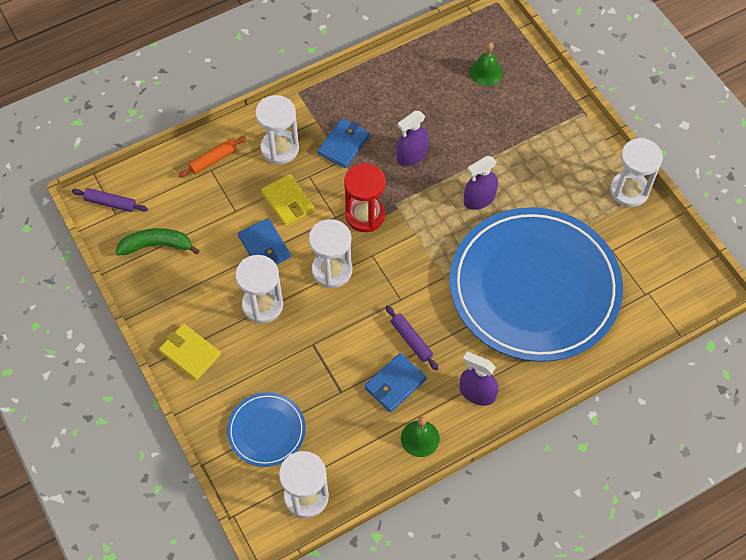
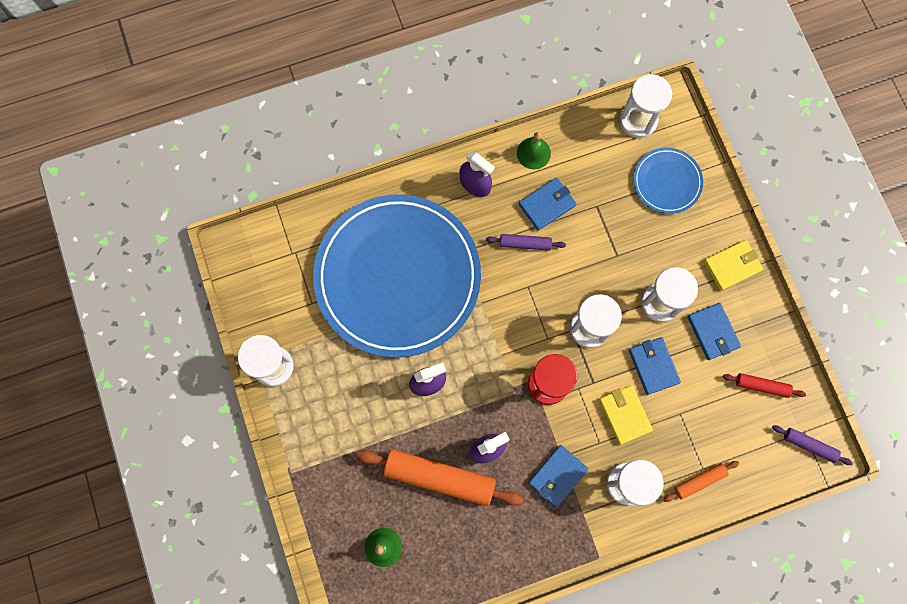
camera: 170 degrees left, 15 degrees up
(157, 245) = (761, 386): green banana -> red rolling pin
(190, 353) = (732, 266): yellow wallet -> yellow wallet turned 75 degrees counterclockwise
(207, 286) = (713, 332): none -> blue wallet
(411, 340) = (525, 243): purple rolling pin -> purple rolling pin turned 60 degrees counterclockwise
(450, 128) = (439, 478): none -> orange rolling pin

